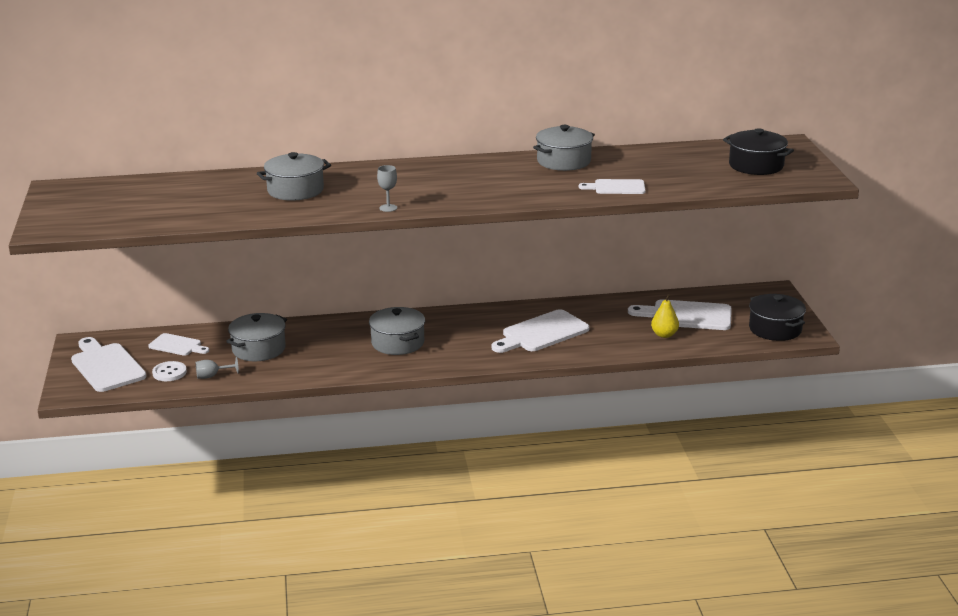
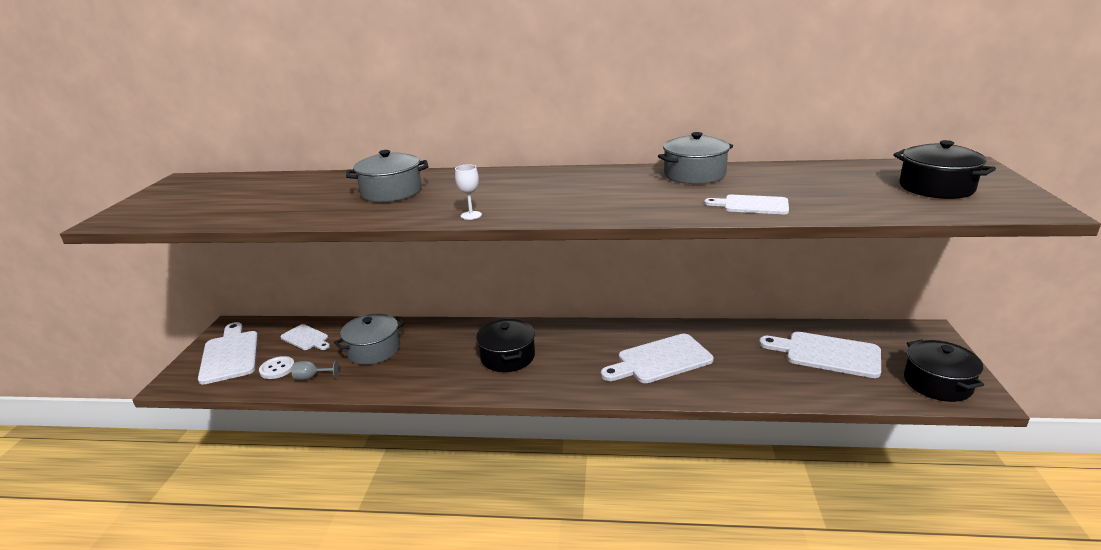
camera: 15 degrees right, 0 degrees up
(388, 208) = (471, 215): grey goblet -> white goblet
(398, 343) = (507, 357): grey pot -> black pot
(664, 335) = (799, 377): yellow pear -> none

